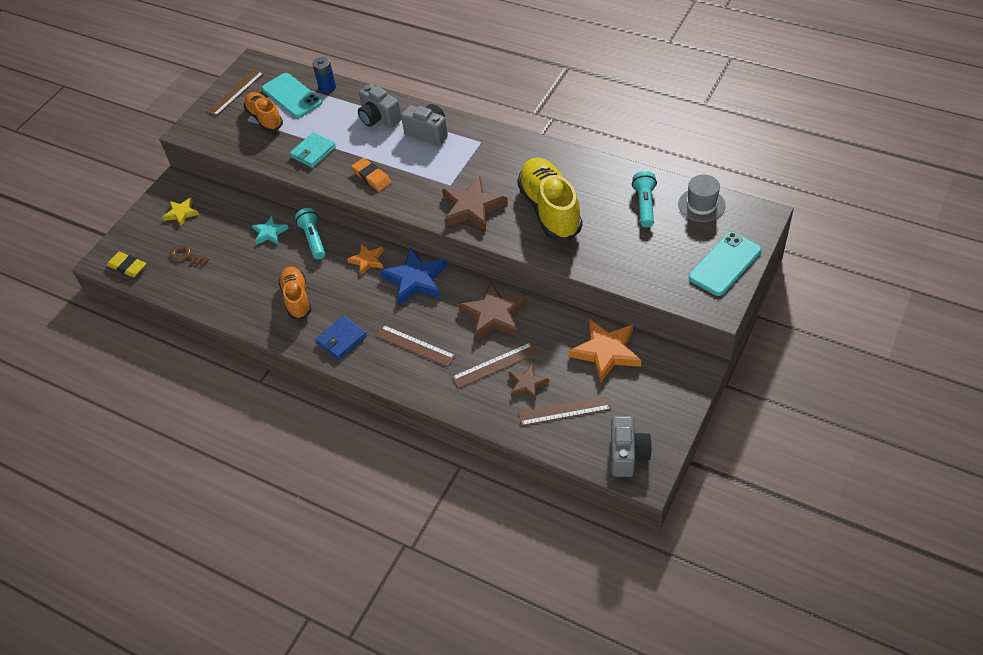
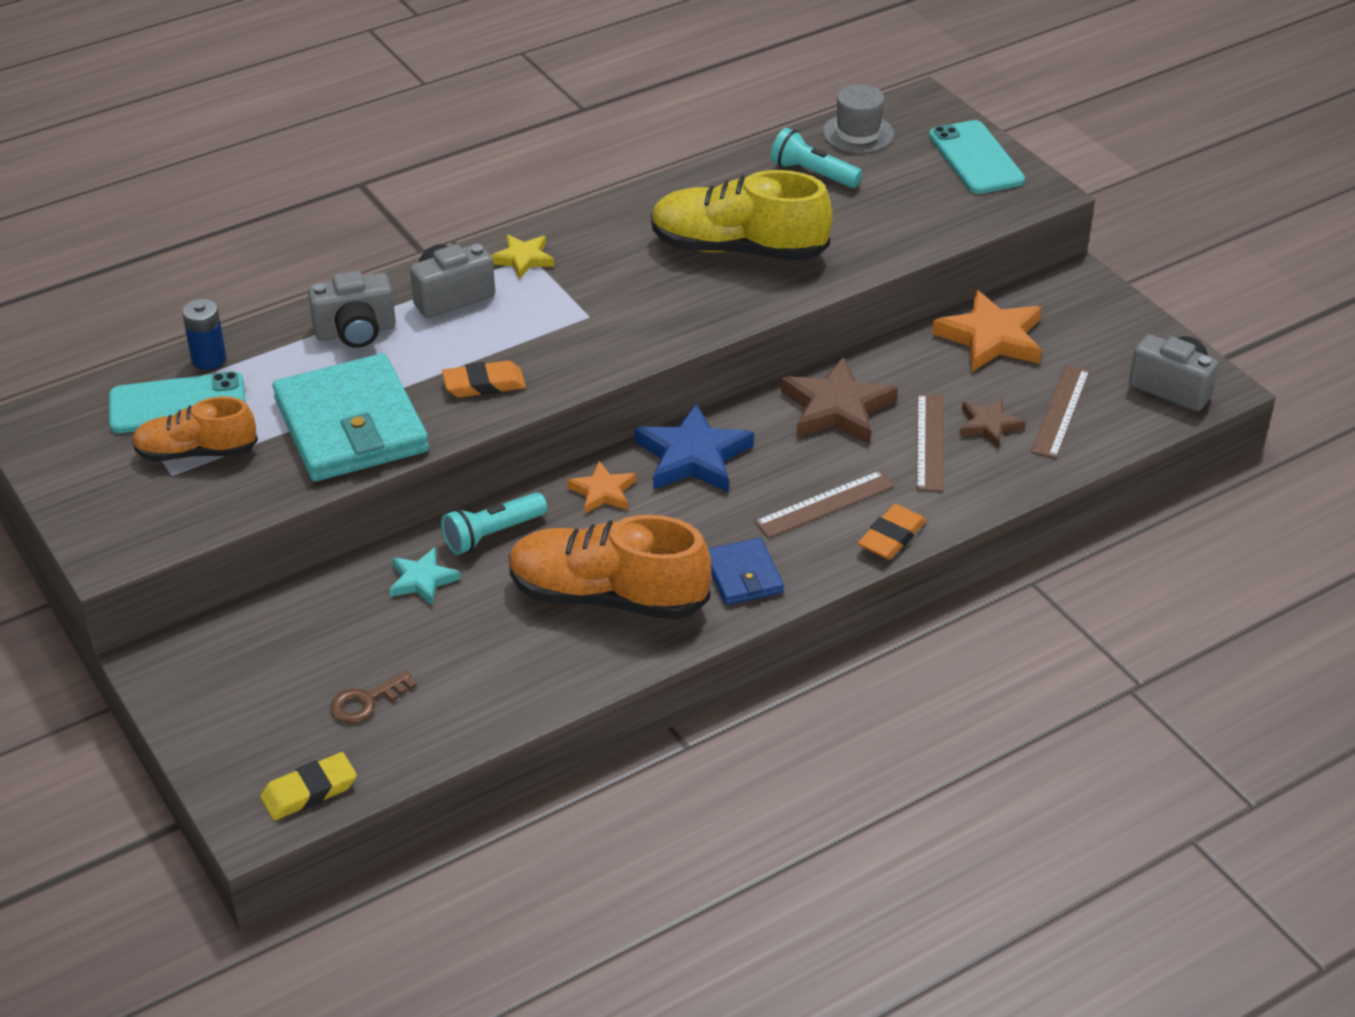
camera: 65 degrees left, 10 degrees down
(181, 213) = (248, 676): yellow star -> yellow star (523, 259)
(235, 92) = (79, 465): brown ruler -> none
(297, 298) = (607, 596): orange shoe -> orange shoe, size x1.64
(313, 152) = (351, 425): turquoise wallet -> turquoise wallet, size x2.00
(313, 239) = (492, 534): turquoise flashlight -> turquoise flashlight turned 45 degrees counterclockwise
(407, 383) = (891, 537): none -> orange eraser
(472, 208) = (660, 313): brown star -> none

